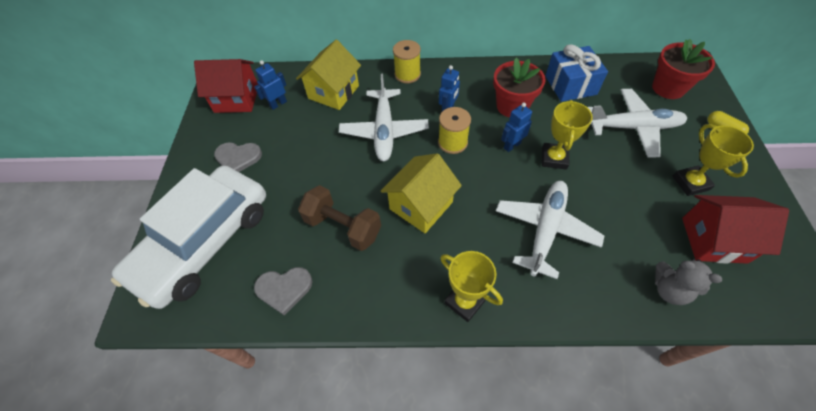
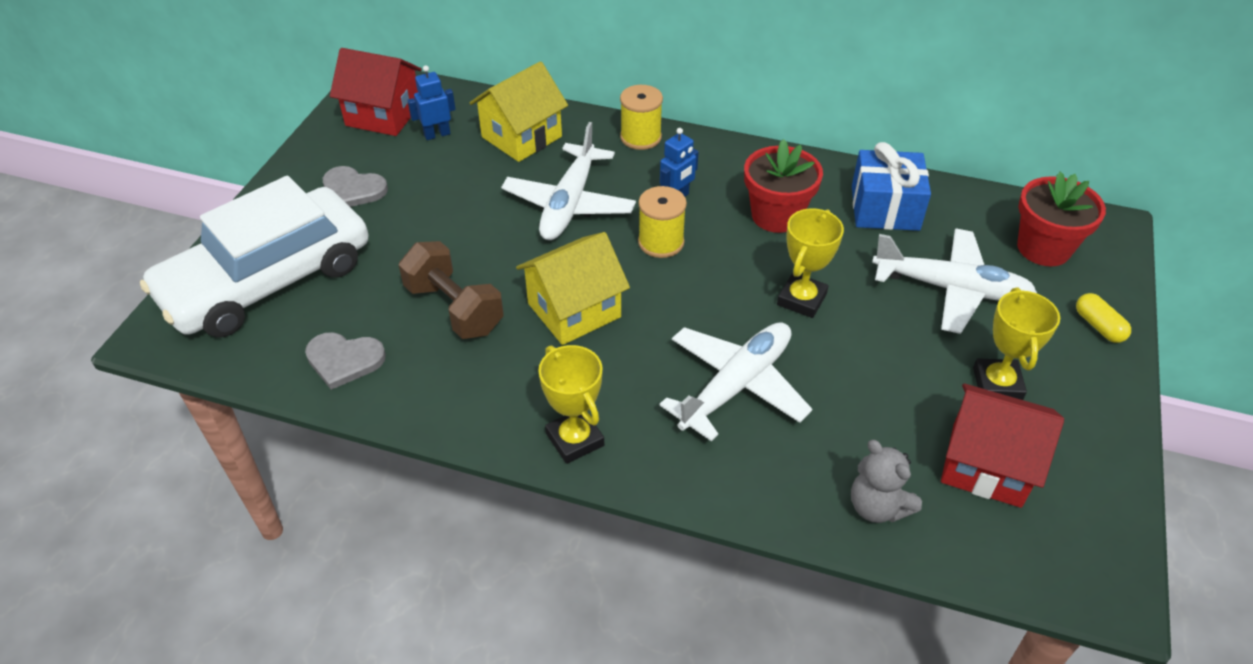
camera: 15 degrees right, 10 degrees down
(512, 145) = (747, 267): blue robot -> none

